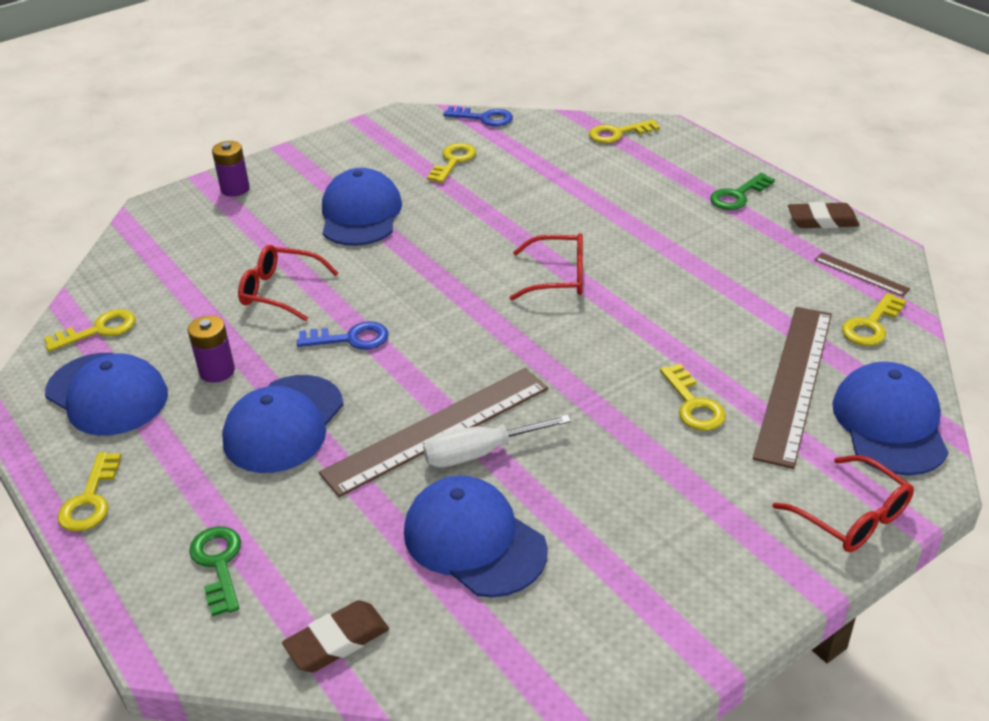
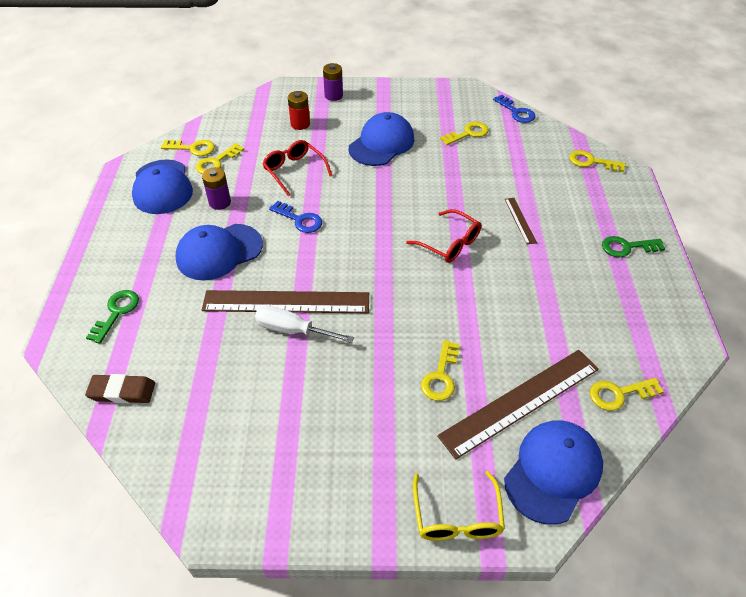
camera: 35 degrees right, 10 degrees up
(90, 499) = (102, 241): yellow key -> yellow key (216, 162)
(226, 238) = (300, 124): none -> red battery
(474, 541) = (237, 381): blue cap -> none
(822, 220) = (669, 297): brown eraser -> none
(852, 517) = (457, 517): red glasses -> yellow glasses
(861, 274) = (654, 352): brown ruler -> brown ruler (520, 220)

